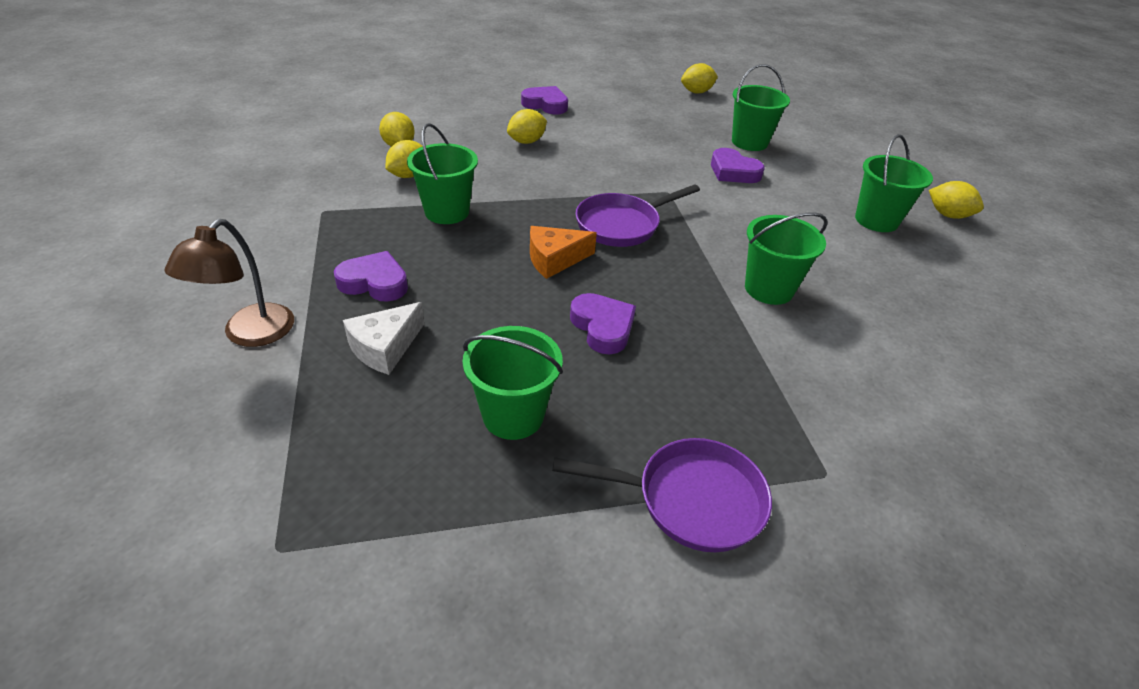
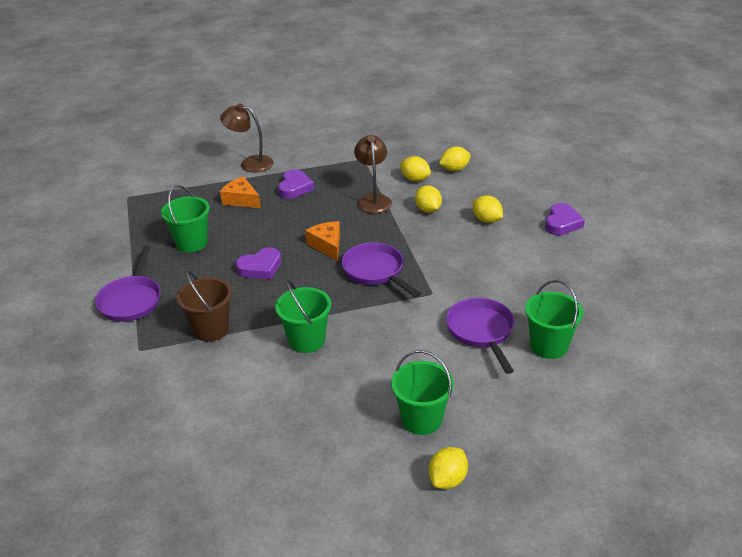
camera: 90 degrees right, 5 degrees down
(385, 347) = (241, 200): white cheese -> orange cheese
(447, 212) = (373, 199): green bucket -> brown lamp
(696, 92) = (654, 313): yellow lemon -> yellow lemon (428, 210)
(733, 172) = (481, 332): purple heart -> purple pan
(760, 383) = (211, 329): none -> brown bucket

